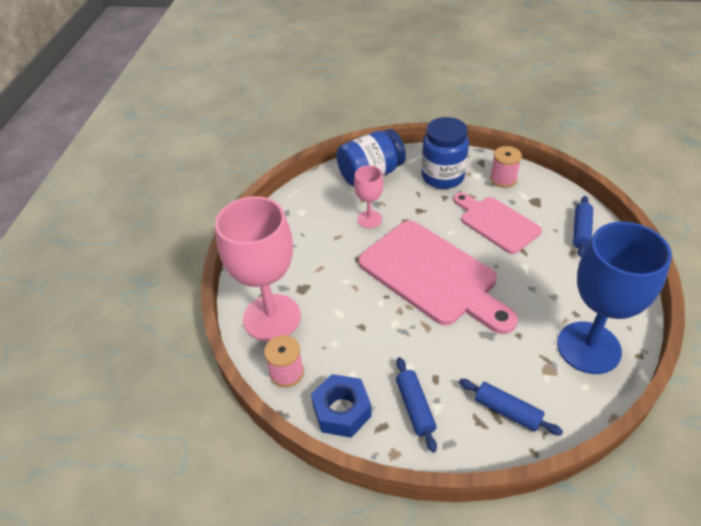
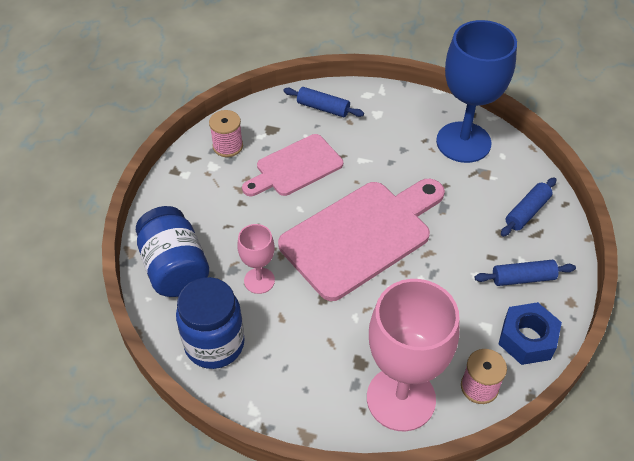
camera: 85 degrees left, 5 degrees up
(442, 176) = (205, 197): blue jar -> blue jar (214, 344)

